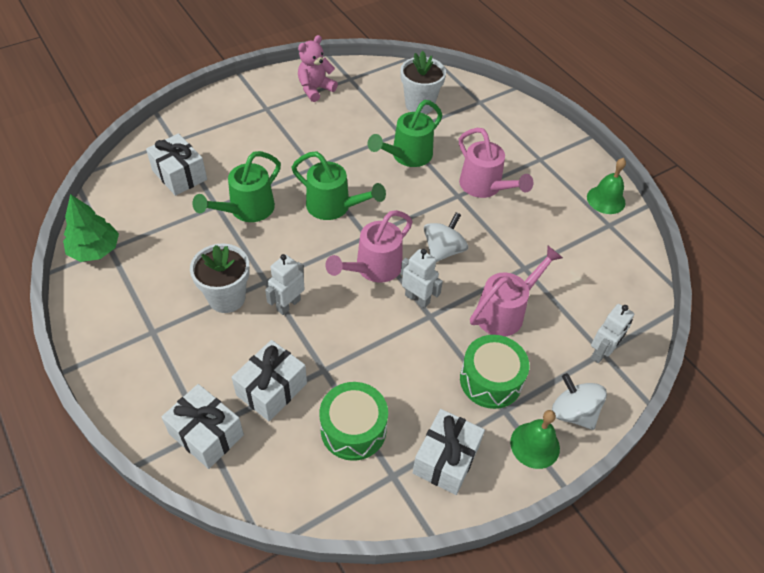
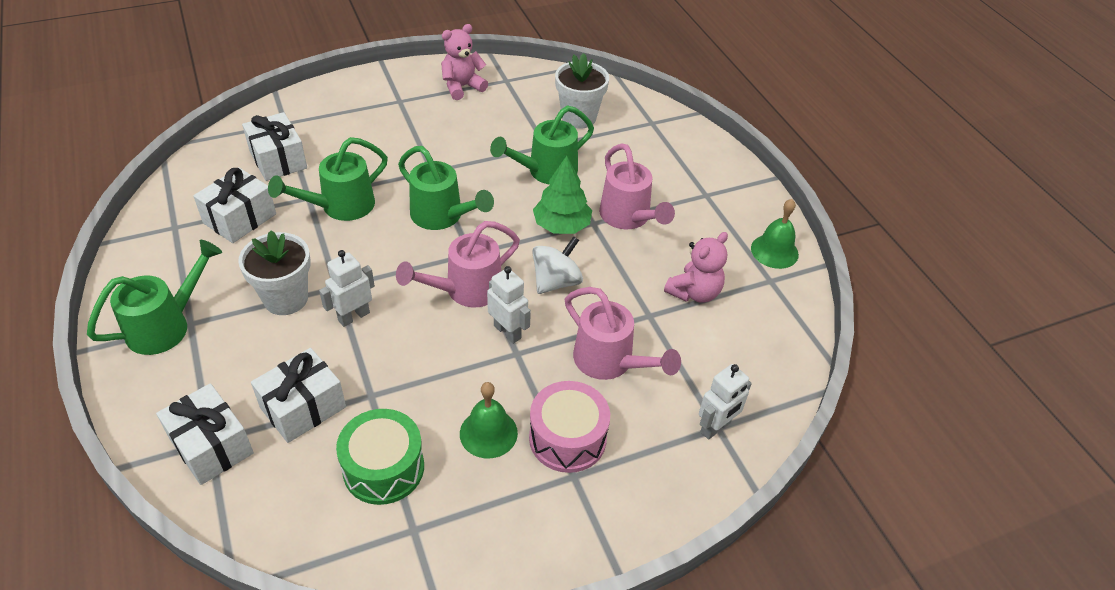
camera: 10 degrees right, 5 degrees down
(95, 250) = (157, 227): green tree -> green tree (561, 225)
(132, 337) = (166, 325): none -> green watering can
(446, 459) = (484, 522): white gift -> white gift (240, 218)
(490, 380) = (567, 438): green drum -> pink drum
(505, 312) = (610, 362): pink watering can -> pink watering can turned 75 degrees clockwise
(535, 445) = (599, 523): green bell -> green bell (488, 433)
(554, 243) = (694, 292): none -> pink teddy bear
(573, 412) = (659, 493): white spinning top -> none

